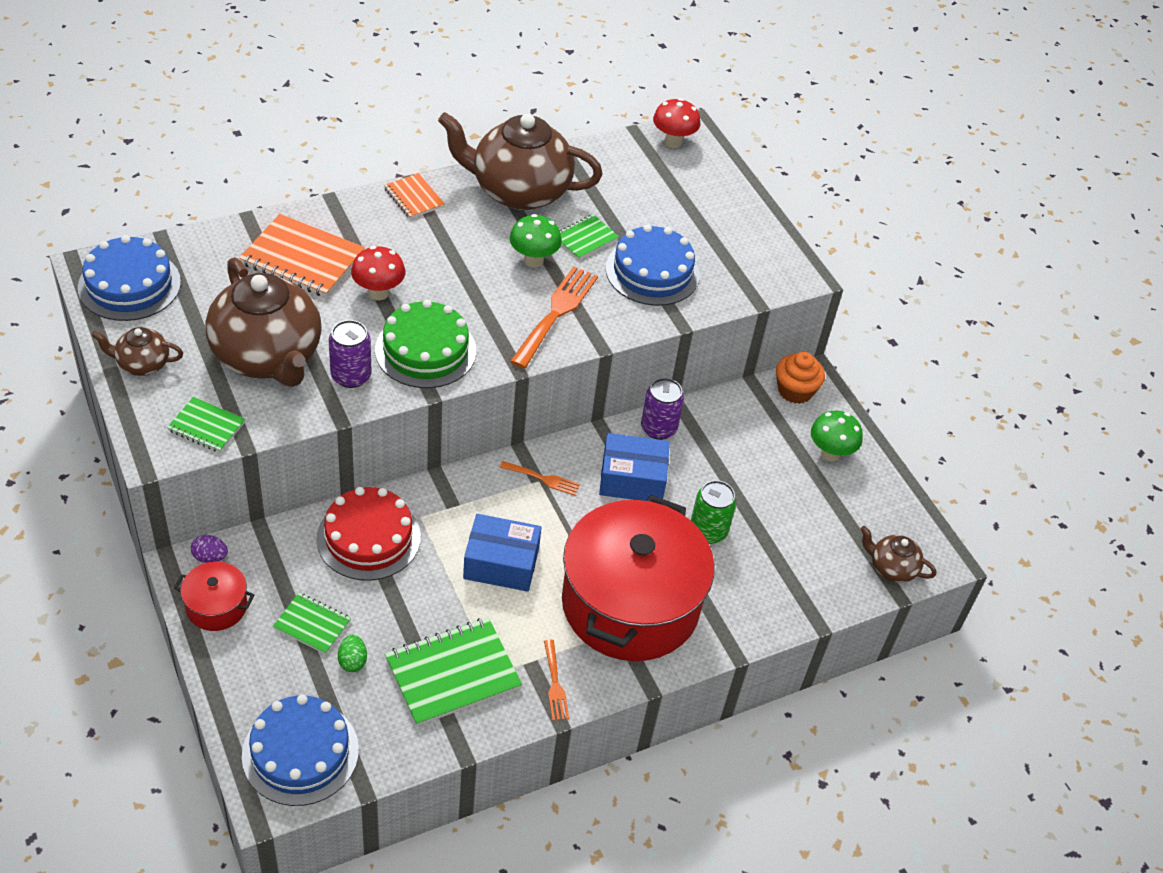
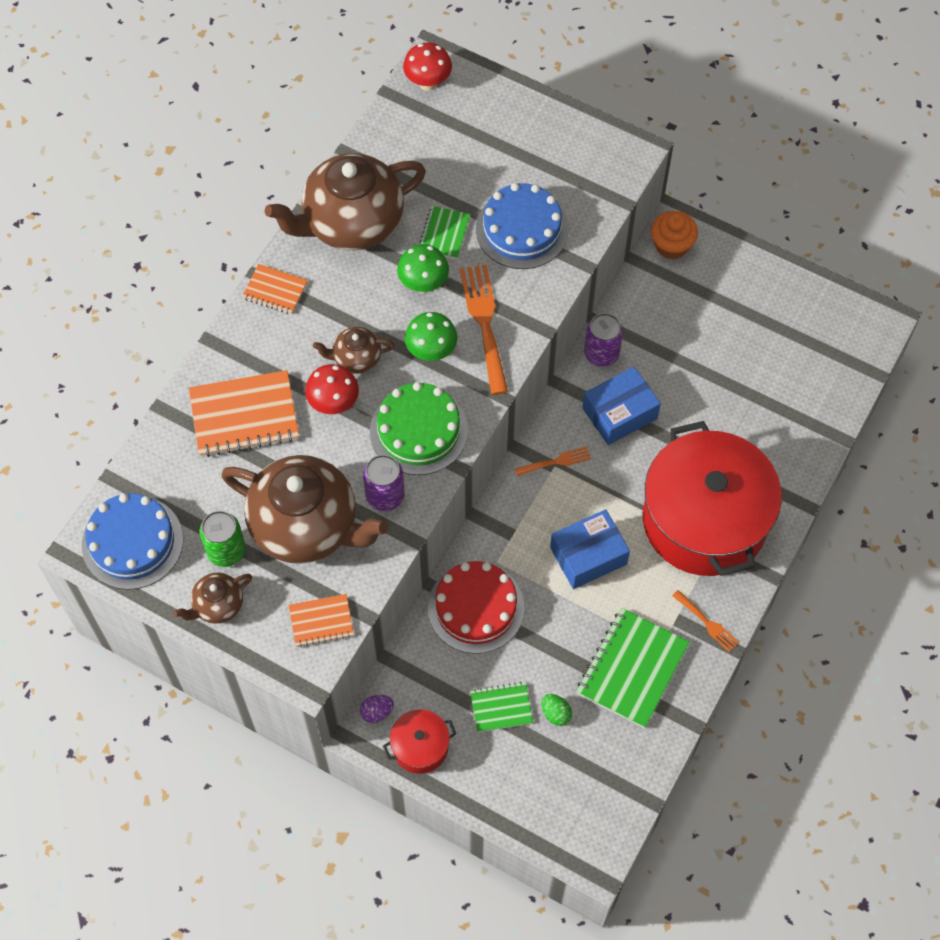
camera: 30 degrees left, 15 degrees up
(206, 426) = (321, 621): green notebook -> orange notebook
(300, 752) = (584, 809): blue cake -> none
(708, 531) = (708, 418): green can -> green can (226, 551)
(830, 453) = (740, 284): green mushroom -> green mushroom (431, 352)
(891, 568) = (855, 354): brown teapot -> brown teapot (356, 358)

